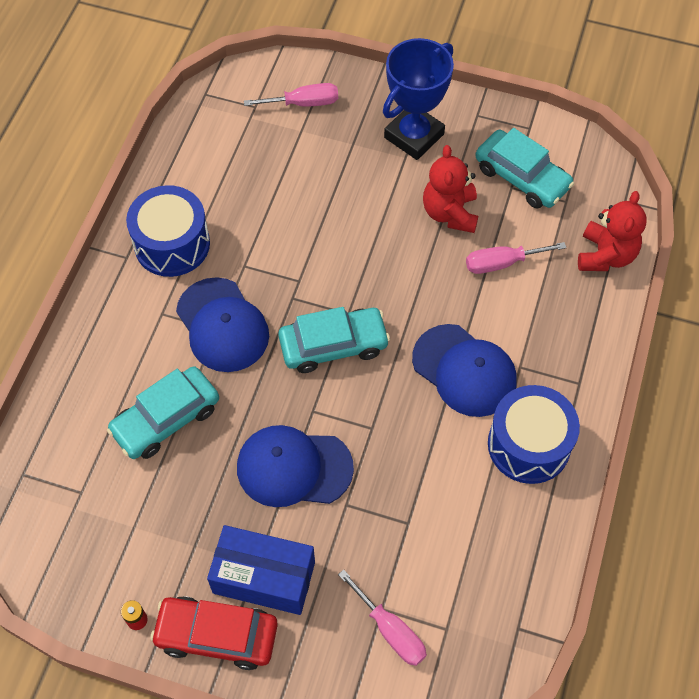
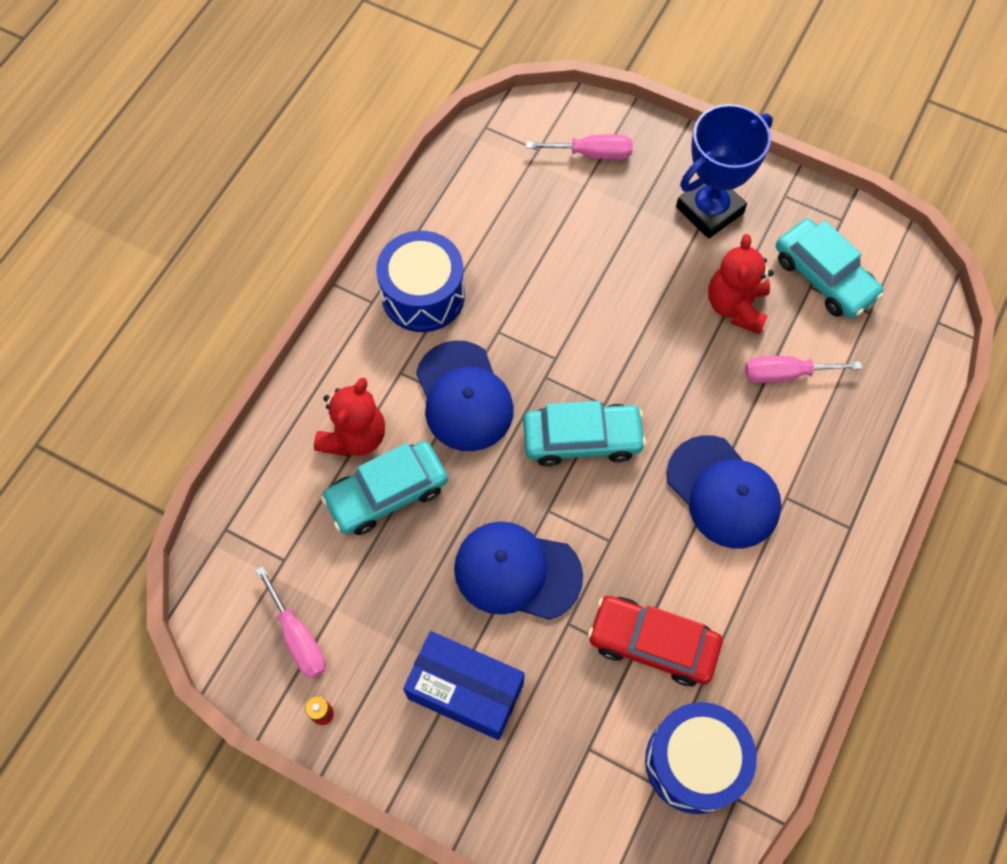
camera: 10 degrees right, 5 degrees up
(217, 635) = (405, 746): red car -> red car (653, 643)
(390, 630) = (594, 775): pink screwdriver -> pink screwdriver (298, 637)
(529, 445) = (782, 590): blue drum -> blue drum (694, 762)
(605, 255) = (905, 383): red teddy bear -> red teddy bear (354, 436)

